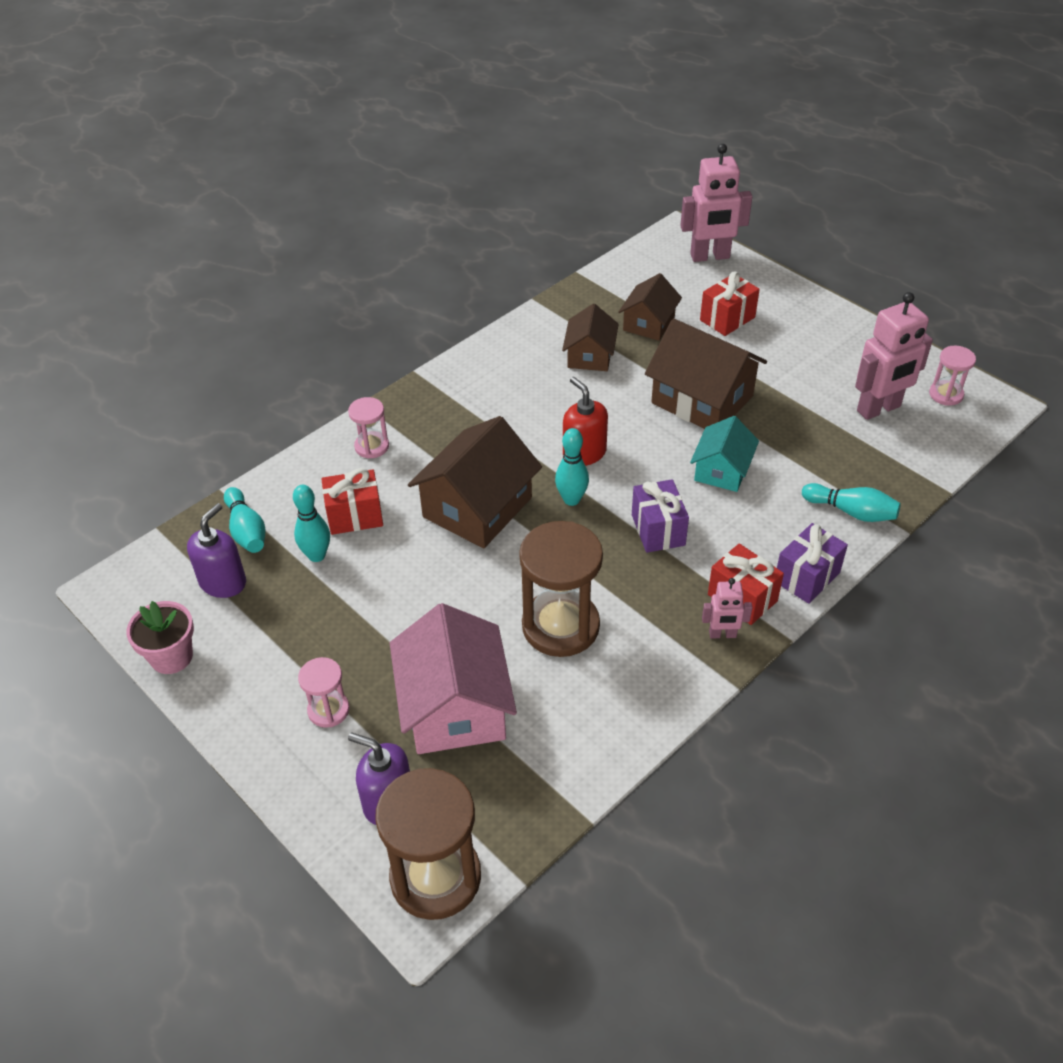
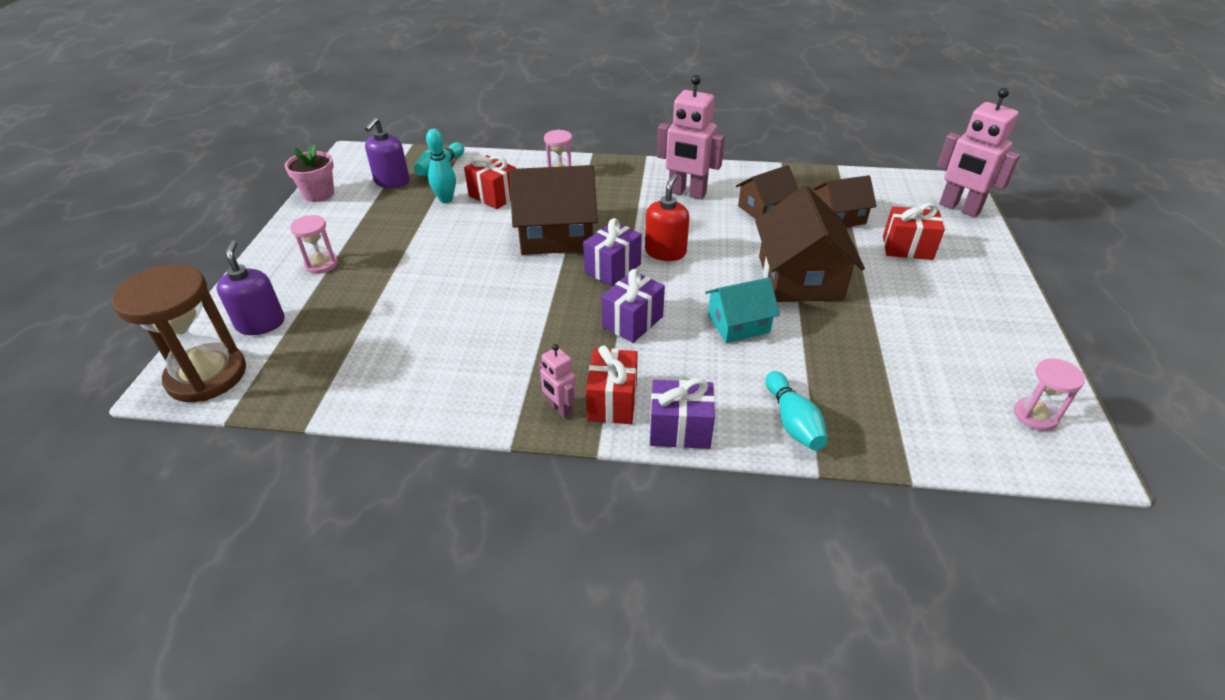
camera: 50 degrees right, 5 degrees down
(223, 582) = (392, 181): purple soap dispenser -> purple soap dispenser turned 120 degrees clockwise
(455, 707) = (365, 311): pink house -> none
(560, 626) = (484, 322): brown hourglass -> none
(571, 499) = (612, 268): turquoise bowling pin -> purple gift
(879, 409) = (944, 379): pink robot -> pink robot (687, 193)

